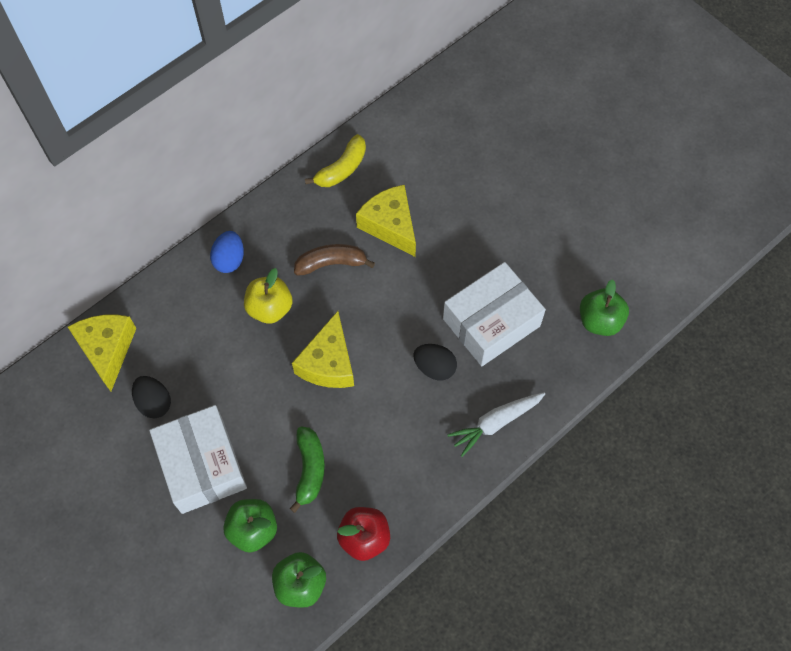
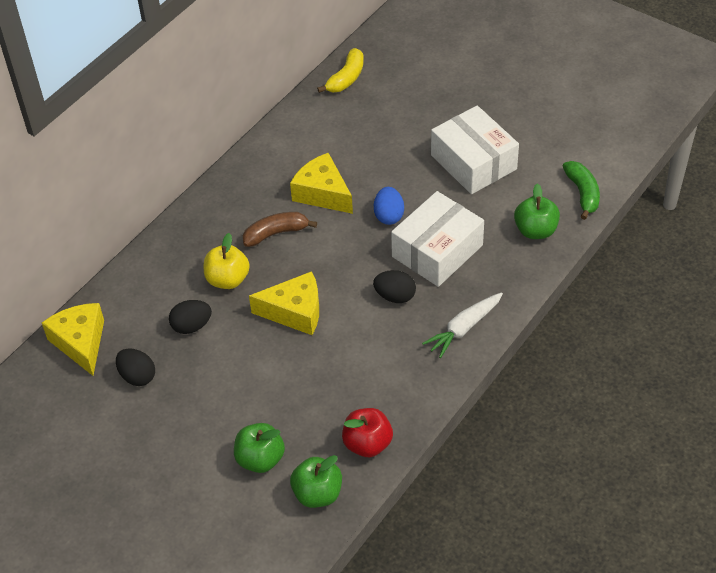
camera: 10 degrees left, 15 degrees down
(202, 465) = (197, 417): white box -> white box (473, 162)
(221, 355) = (191, 326): none -> black egg
(229, 259) = (179, 248): blue egg -> blue egg (389, 216)
(309, 469) = (301, 400): green banana -> green banana (582, 193)
(328, 363) = (295, 312): yellow cheese -> yellow cheese turned 90 degrees counterclockwise
(342, 169) = (265, 158): yellow banana -> yellow banana (346, 78)

